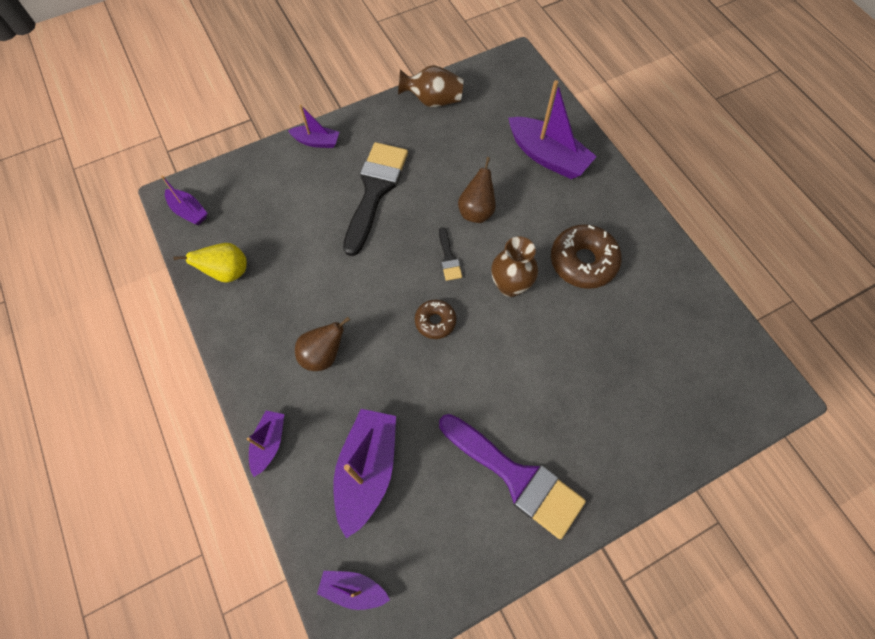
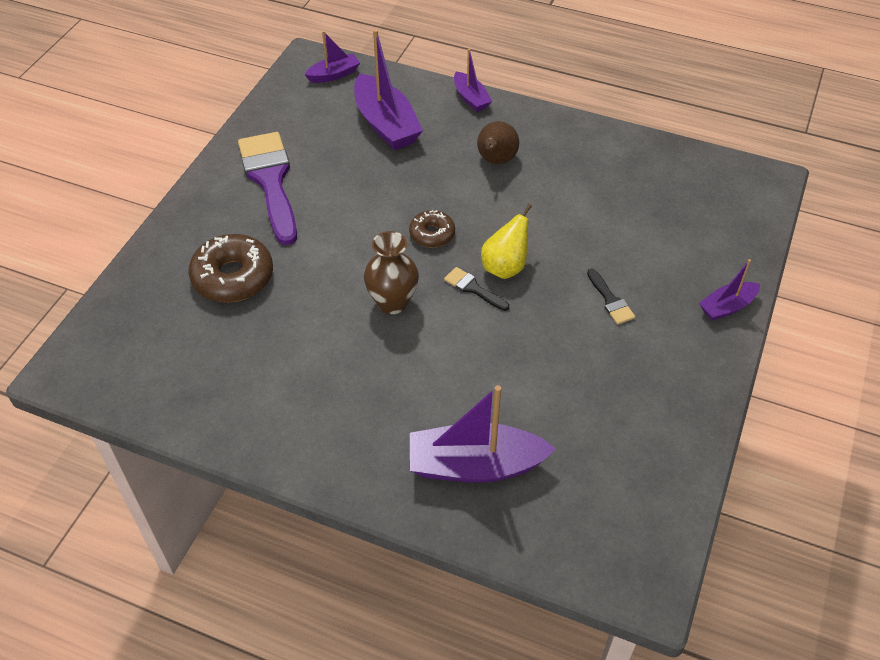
camera: 140 degrees right, 15 degrees down
(189, 211) = (738, 178): purple boat -> none
(228, 272) = (641, 161): yellow pear -> yellow pear (505, 267)
(375, 191) = (610, 300): black brush -> black brush, size x0.43
(432, 100) = (676, 442): brown vase -> none
(476, 211) = (491, 348): brown pear -> none
(516, 477) = (270, 181): purple brush -> purple brush turned 75 degrees clockwise
(583, 261) = (338, 371): brown donut -> brown donut (233, 277)

